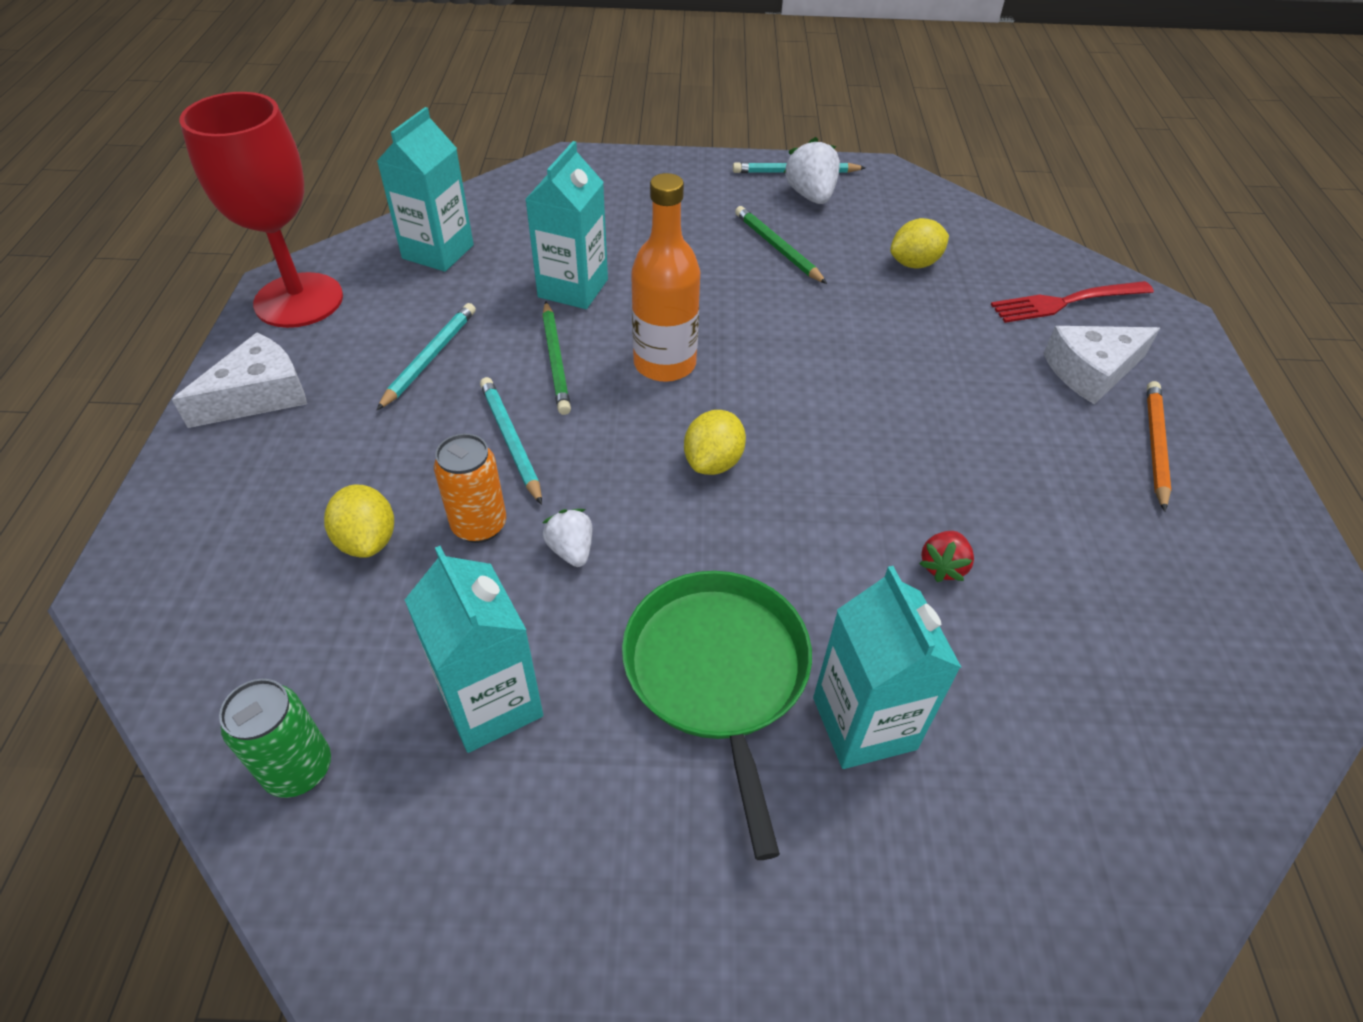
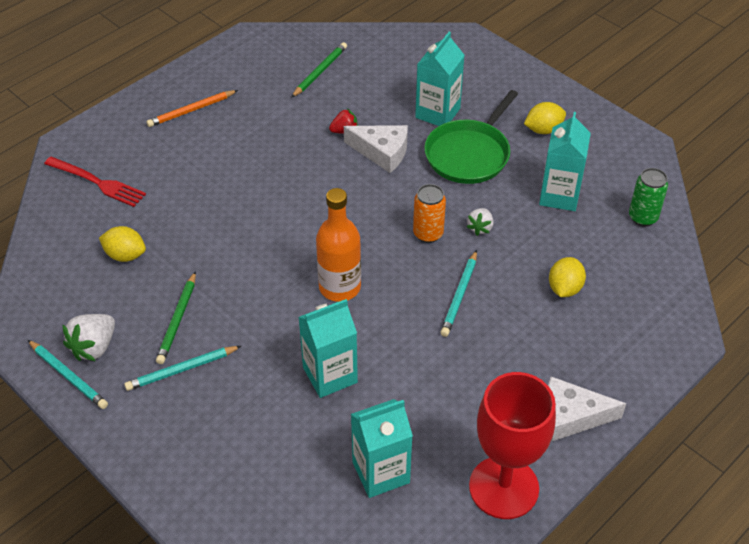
camera: 135 degrees left, 0 degrees up
(430, 358) = (457, 378): turquoise pencil -> turquoise pencil (181, 370)
(479, 525) = (510, 263): orange can -> orange can (428, 234)
(556, 360) = (392, 328): green pencil -> green pencil (320, 71)
(713, 462) = (379, 223): yellow lemon -> yellow lemon (543, 130)
(1091, 371) = (155, 149): white cheese -> white cheese (382, 152)

